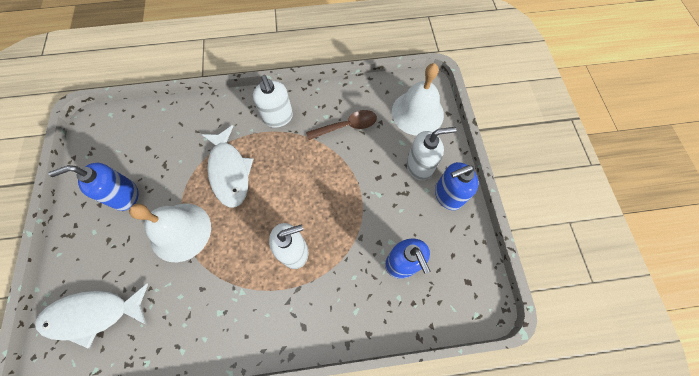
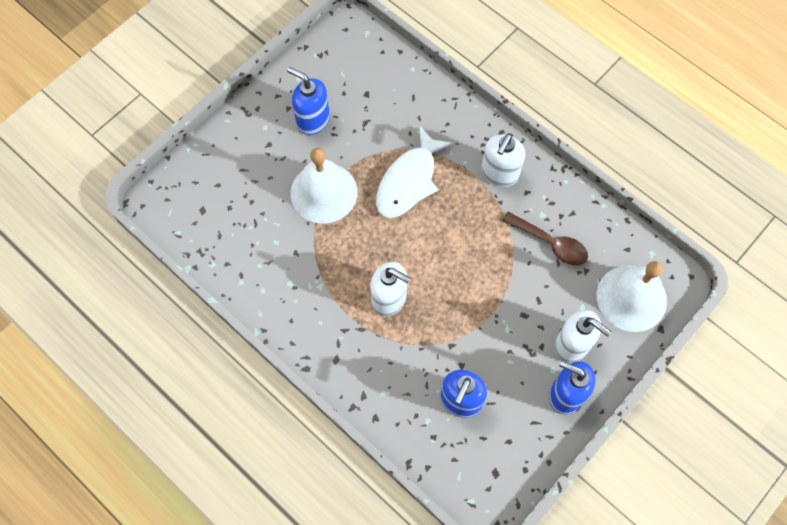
camera: 50 degrees right, 0 degrees up
(93, 314) = (210, 192): white fish -> none

